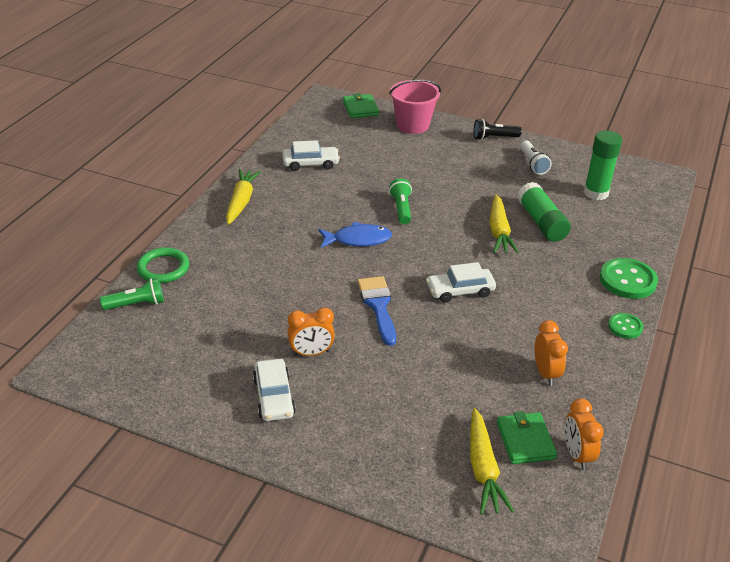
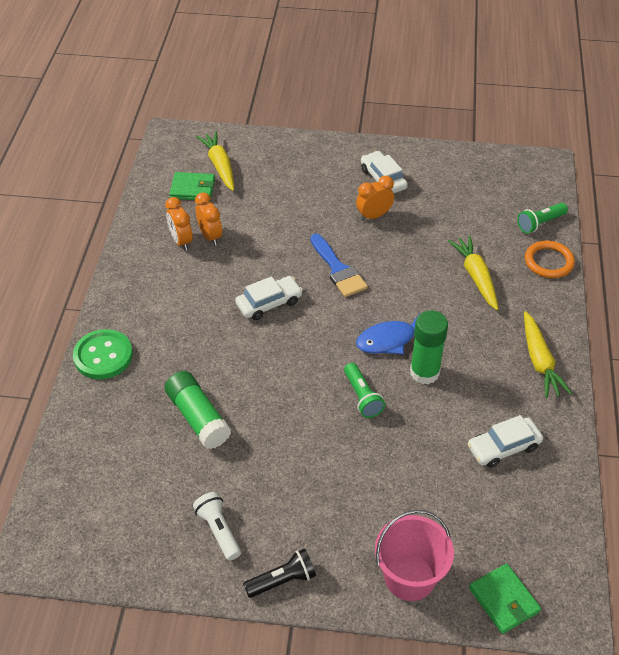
camera: 165 degrees right, 10 degrees up
(163, 268) = (548, 262): green ring -> orange ring
(499, 231) = (244, 390): yellow carrot -> yellow carrot (475, 276)
(525, 440) = (192, 189): green wallet -> green wallet turned 60 degrees counterclockwise
(577, 455) = (155, 187): orange clock -> orange clock (210, 236)
(596, 193) = (132, 490): green glue stick -> green glue stick (424, 372)
(625, 327) = (111, 300): green button -> none

